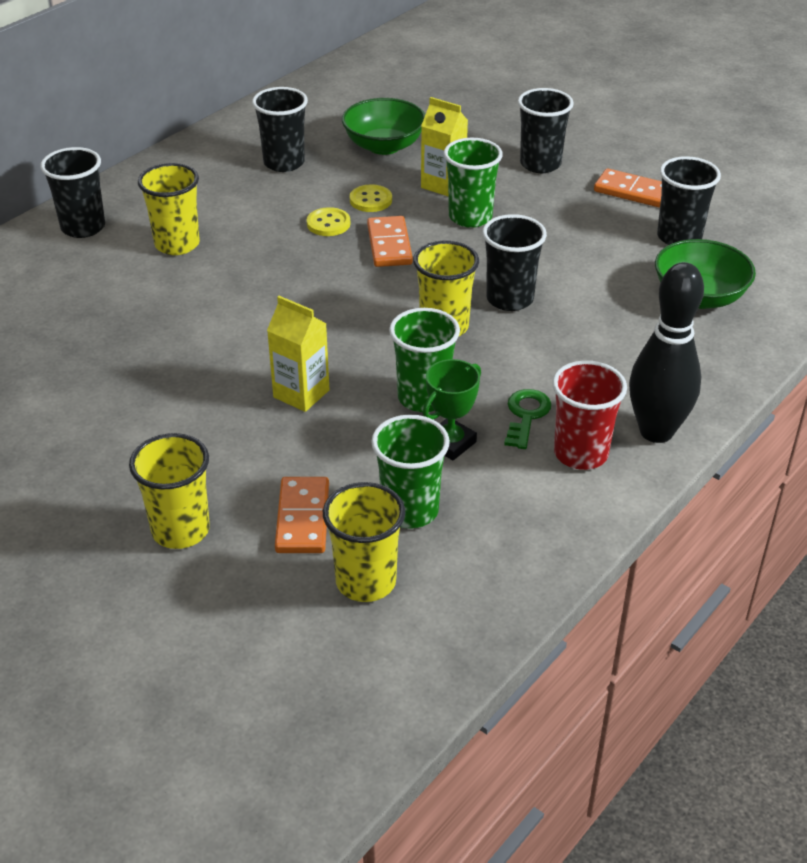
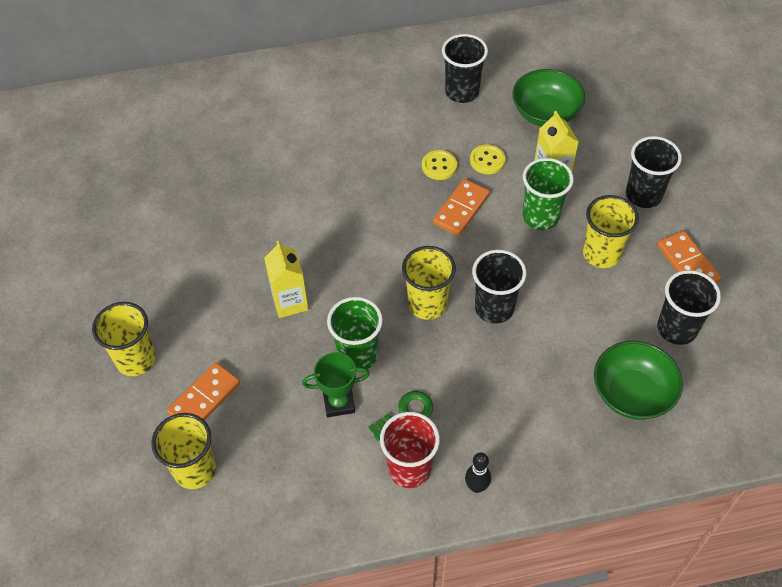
camera: 40 degrees right, 15 degrees up
(83, 227) = (288, 81): black cup -> none
(177, 244) = (330, 129): yellow cup -> yellow cup (601, 254)
(410, 510) = (266, 437): green cup -> none
(656, 431) = (476, 487): black bowling pin -> black bowling pin, size x0.46

